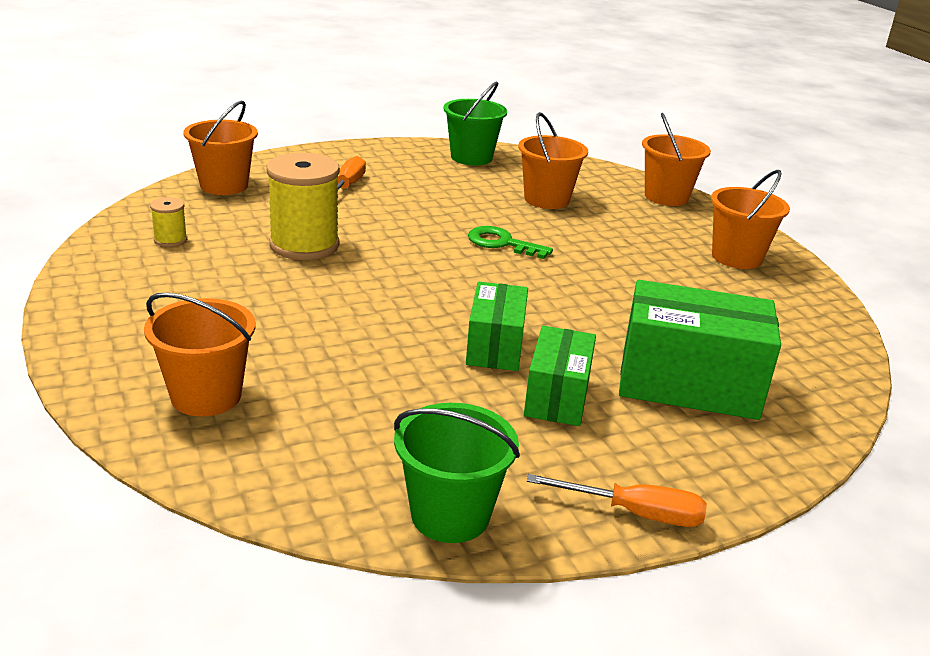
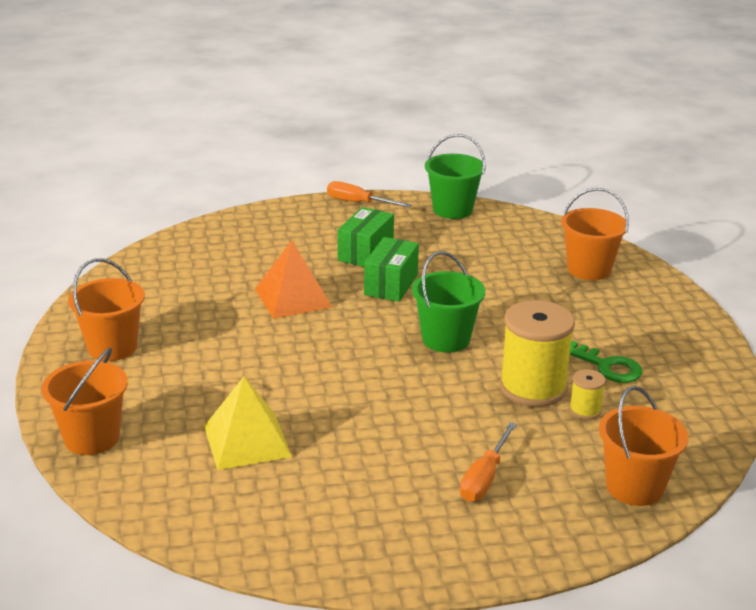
camera: 165 degrees left, 0 degrees up
(170, 240) = (663, 402): yellow spool -> yellow spool (585, 410)
(471, 157) = (298, 537): green bucket -> green bucket (446, 339)
(502, 243) = (336, 378): green key -> green key (607, 366)
(546, 199) = (247, 441): orange bucket -> yellow pyramid
(605, 320) = (293, 298): none -> orange pyramid
(688, 384) = (272, 253): green box -> none

